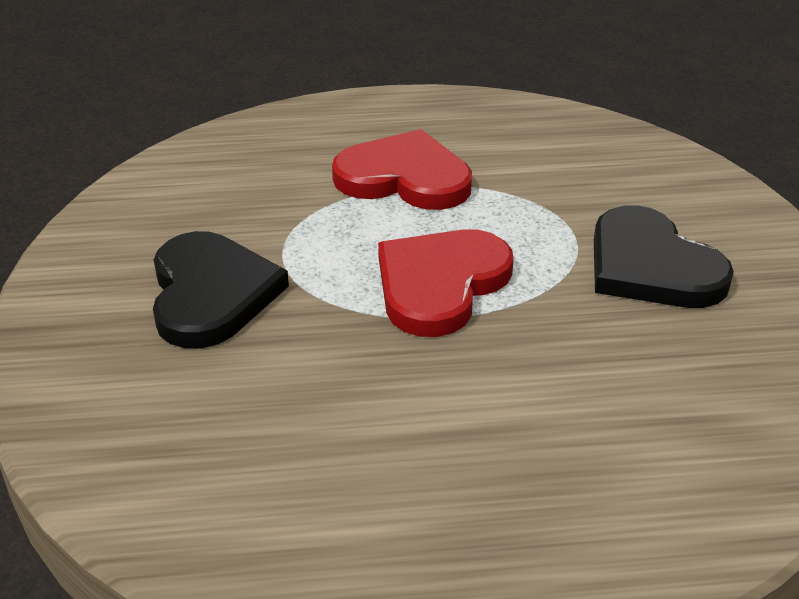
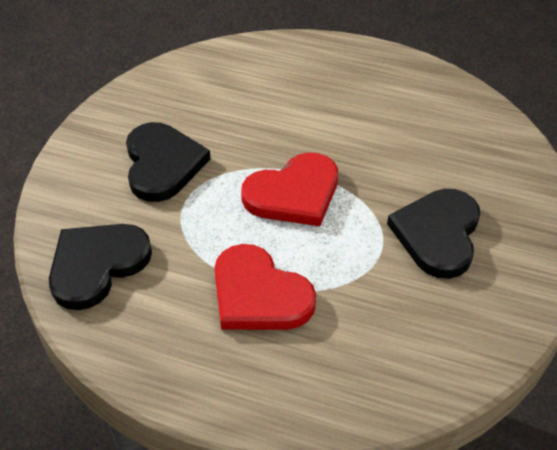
camera: 155 degrees left, 10 degrees up
(603, 154) = (97, 265): none -> black heart

